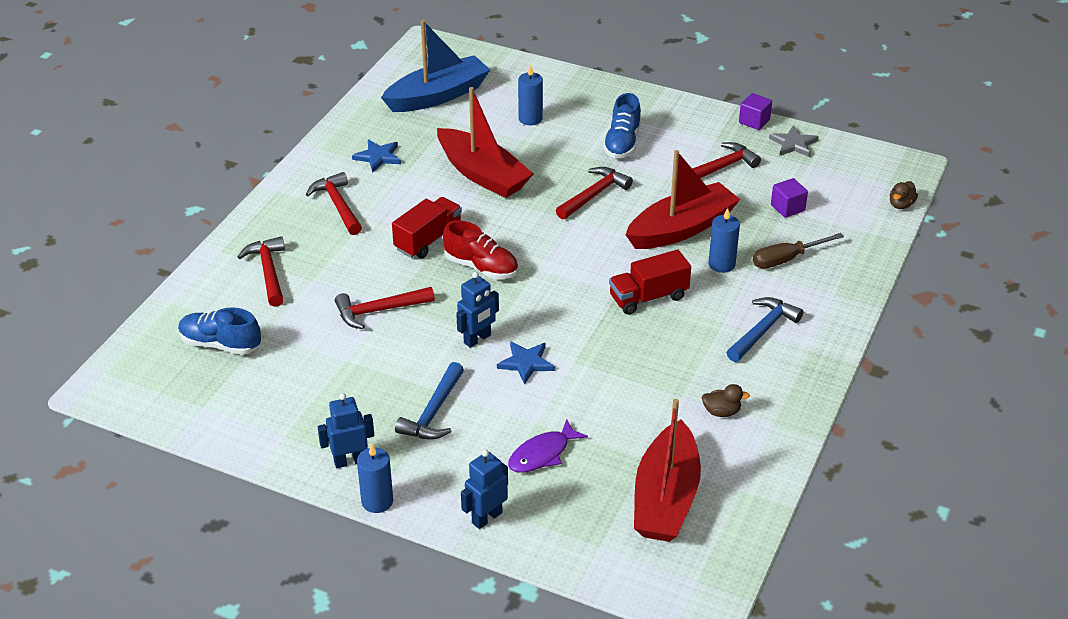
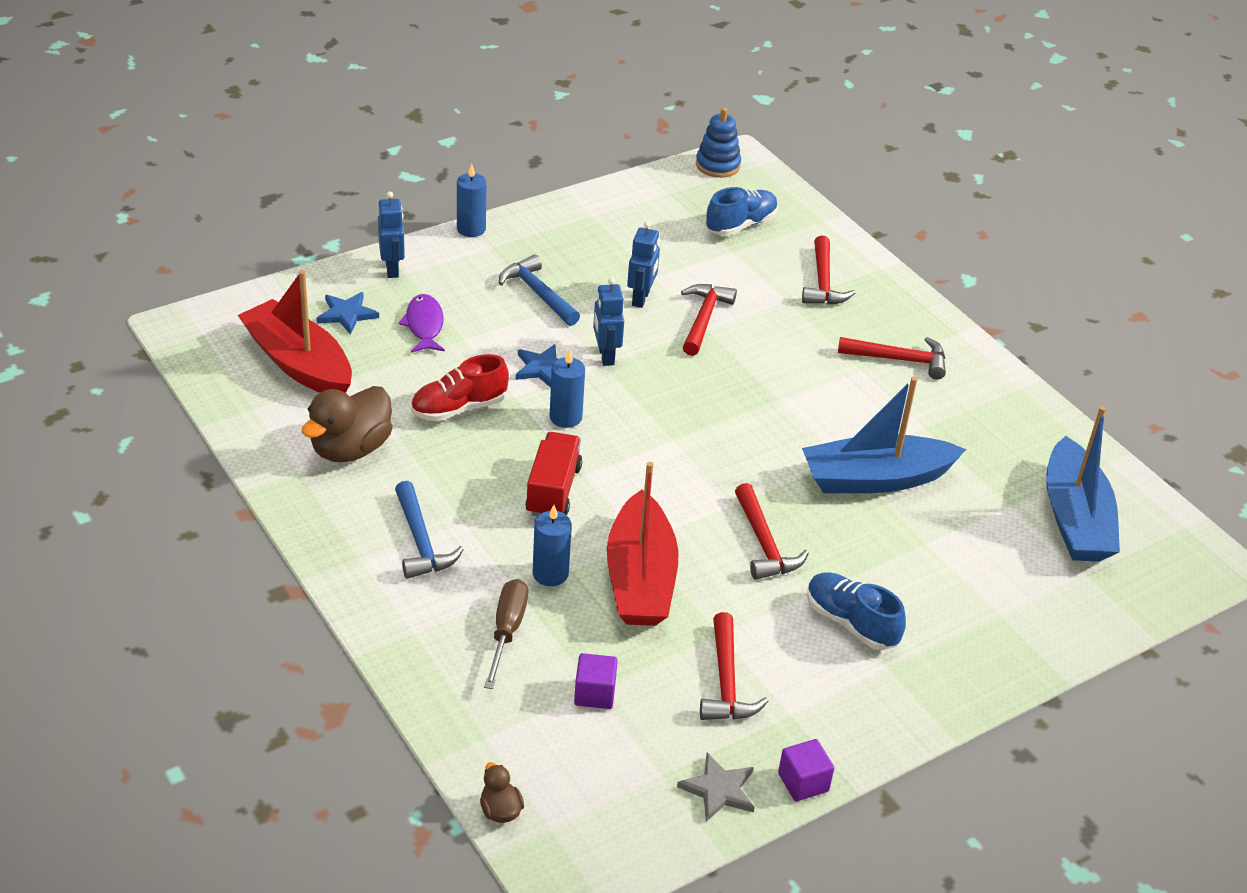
camera: 120 degrees right, 0 degrees up
(126, 397) = (717, 165): none -> blue stacking toy
(268, 271) = (823, 282): red hammer -> red hammer turned 75 degrees clockwise
(349, 461) = (529, 233): blue robot -> blue robot (641, 298)
(378, 157) = (971, 420): blue star -> blue star (347, 314)
(428, 240) = (787, 391): red truck -> none
(481, 267) = (710, 405): red shoe -> red shoe (459, 408)
(483, 174) = (875, 479): red boat -> blue boat
(530, 119) = (966, 571): blue candle -> blue candle (565, 417)
(721, 412) = (351, 449): brown duck -> brown duck, size x2.09

